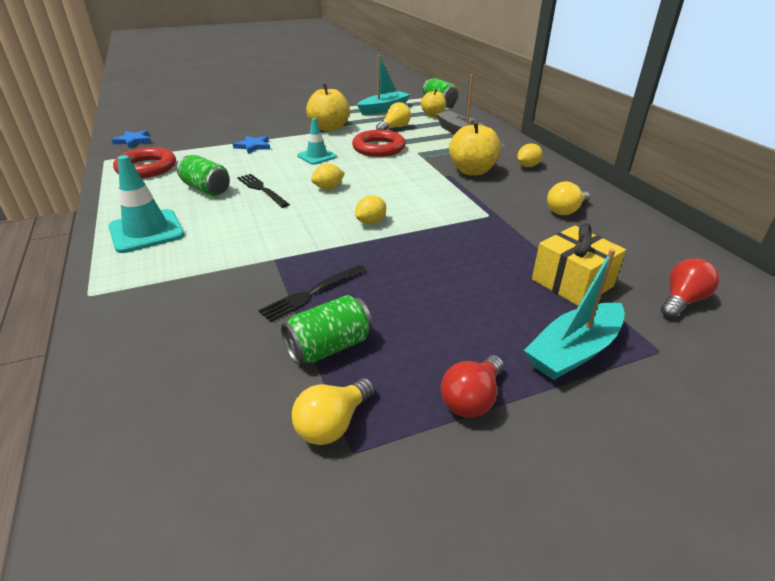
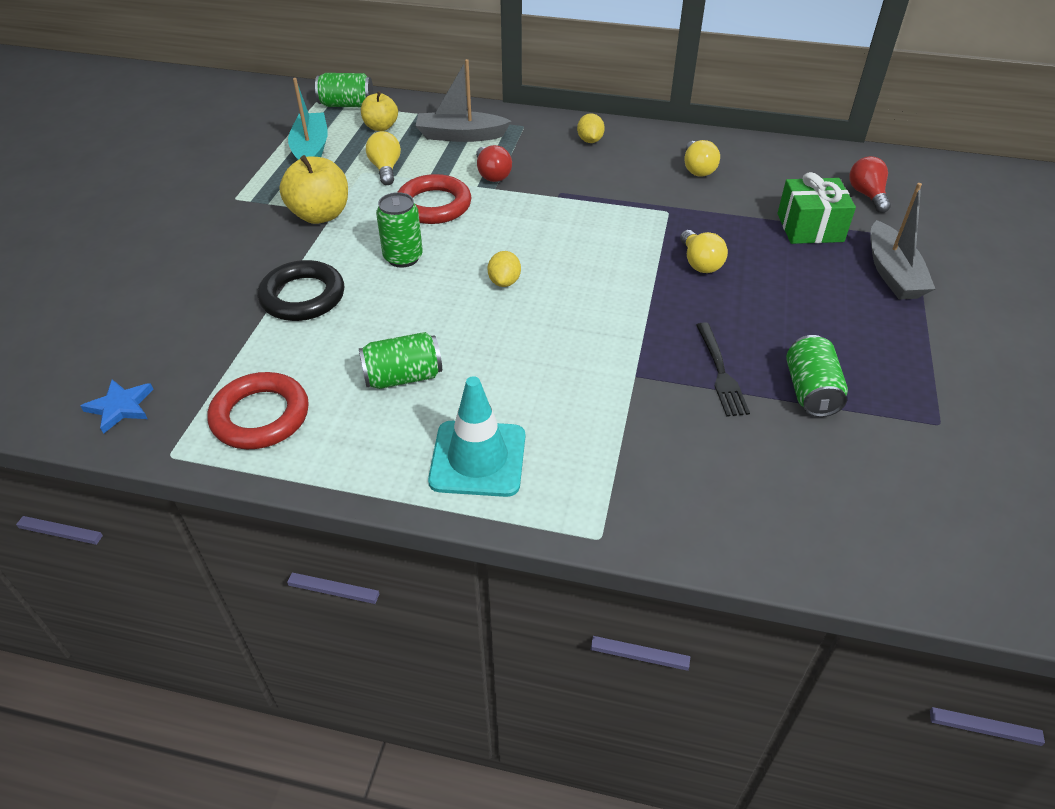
camera: 55 degrees left, 10 degrees up
(253, 146) = (303, 296): blue star -> black ring
(261, 189) = (454, 332): black fork -> none
(317, 156) = (403, 257): turquoise traffic cone -> green can
(333, 424) = (906, 423): yellow light bulb -> yellow light bulb (700, 263)
(371, 222) = (615, 284): yellow lemon -> none
(472, 171) = (565, 175): yellow apple -> none
(472, 399) = (916, 344): red light bulb -> red light bulb (492, 174)
(572, 283) = (810, 227): yellow gift -> green gift
(573, 351) = (892, 273): turquoise boat -> grey boat

